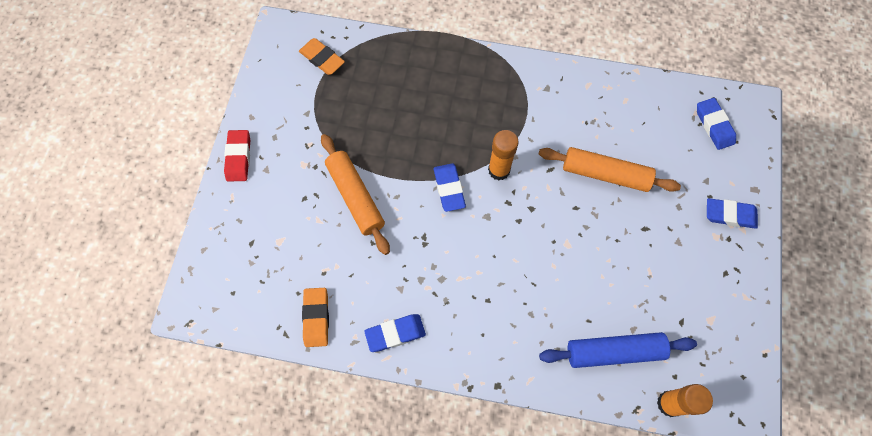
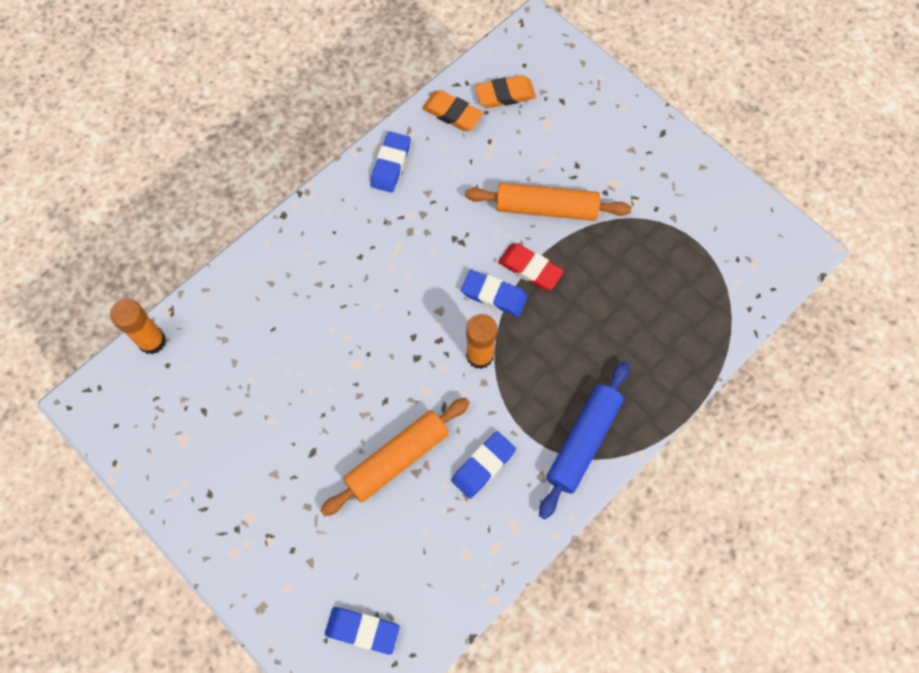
camera: 125 degrees right, 0 degrees up
(238, 157) = (661, 133): red eraser -> red eraser (530, 269)
(322, 59) = (734, 268): orange eraser -> orange eraser (505, 95)
(614, 352) = (229, 329): blue rolling pin -> blue rolling pin (583, 441)
(730, 215) = (257, 552): blue eraser -> blue eraser (483, 466)

